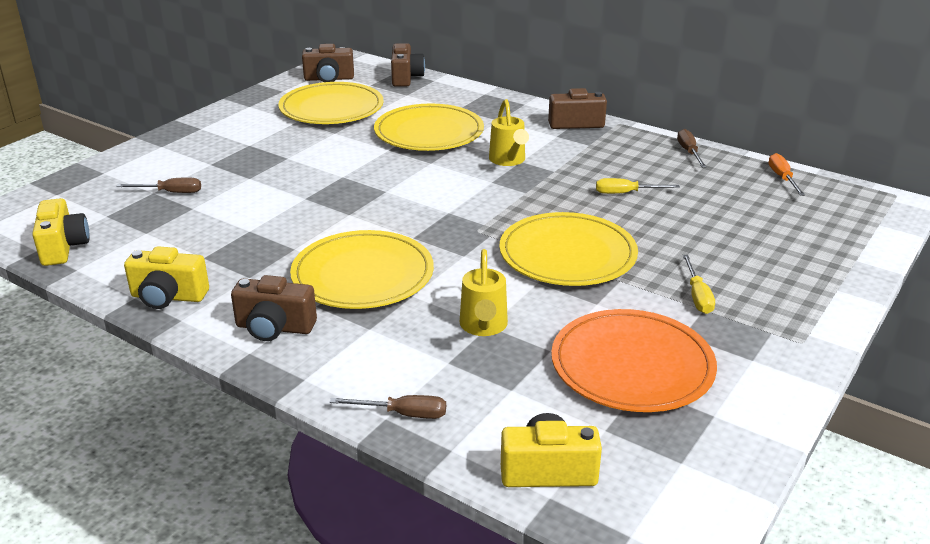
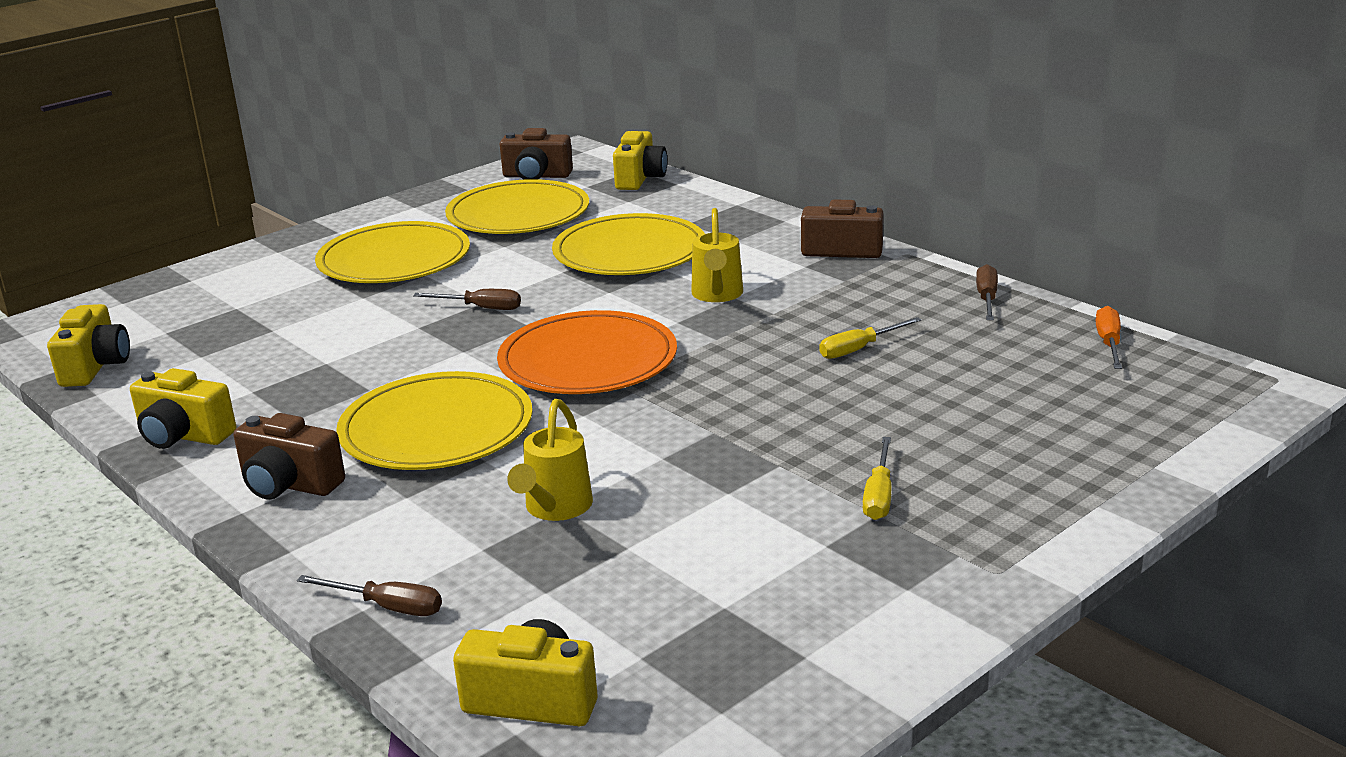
camera: 15 degrees right, 5 degrees down
(170, 192) = (257, 309): brown screwdriver -> brown screwdriver (481, 308)
(406, 78) = (640, 179): brown camera -> yellow camera
(567, 254) = (726, 425): yellow plate -> yellow plate (394, 260)
(626, 193) = (859, 349): yellow screwdriver -> yellow screwdriver turned 45 degrees counterclockwise
(632, 365) = (728, 578): orange plate -> orange plate (588, 360)

